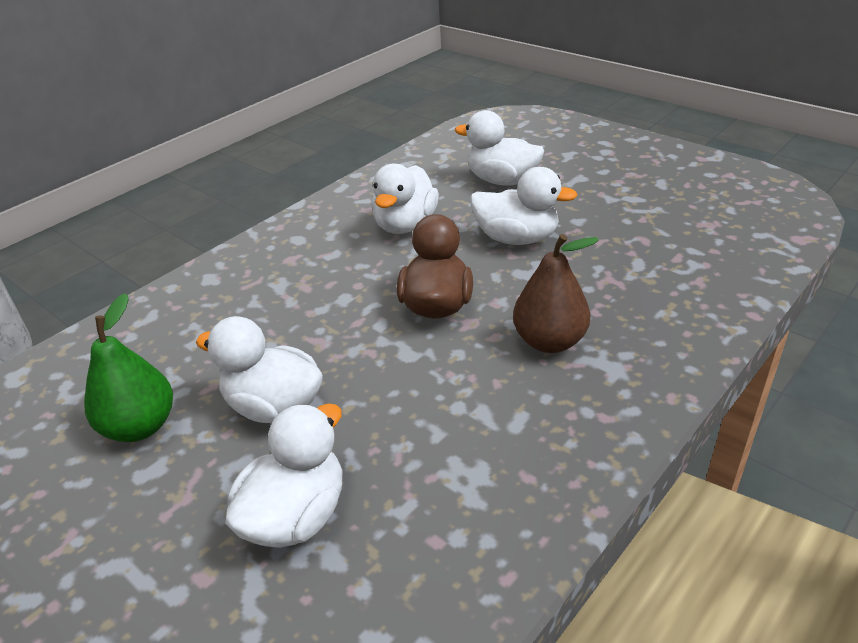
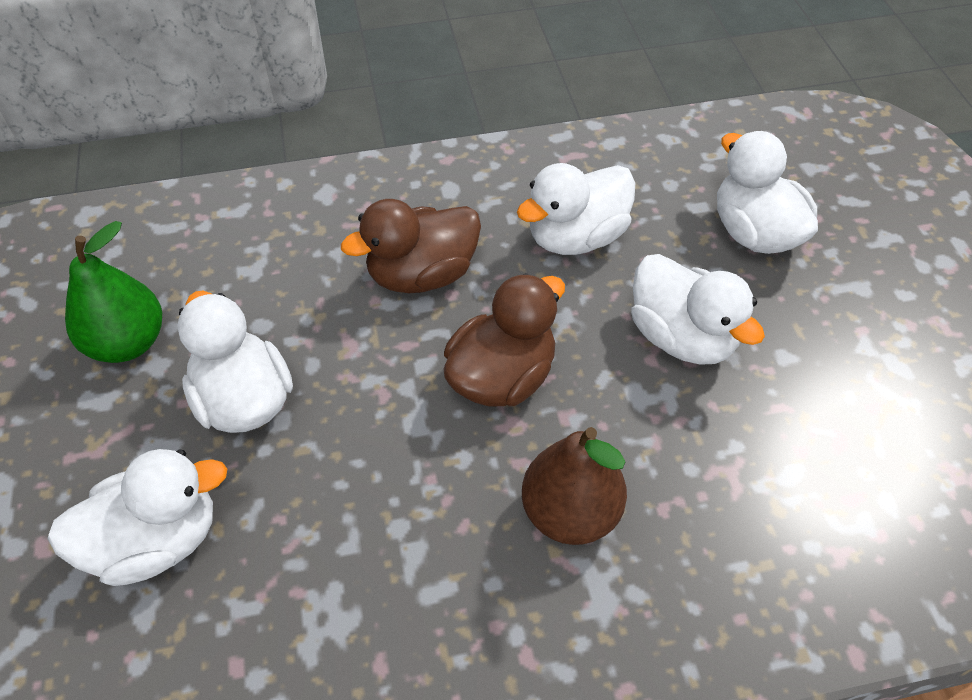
camera: 35 degrees right, 15 degrees up
(328, 285) = (422, 275): none -> brown duck

